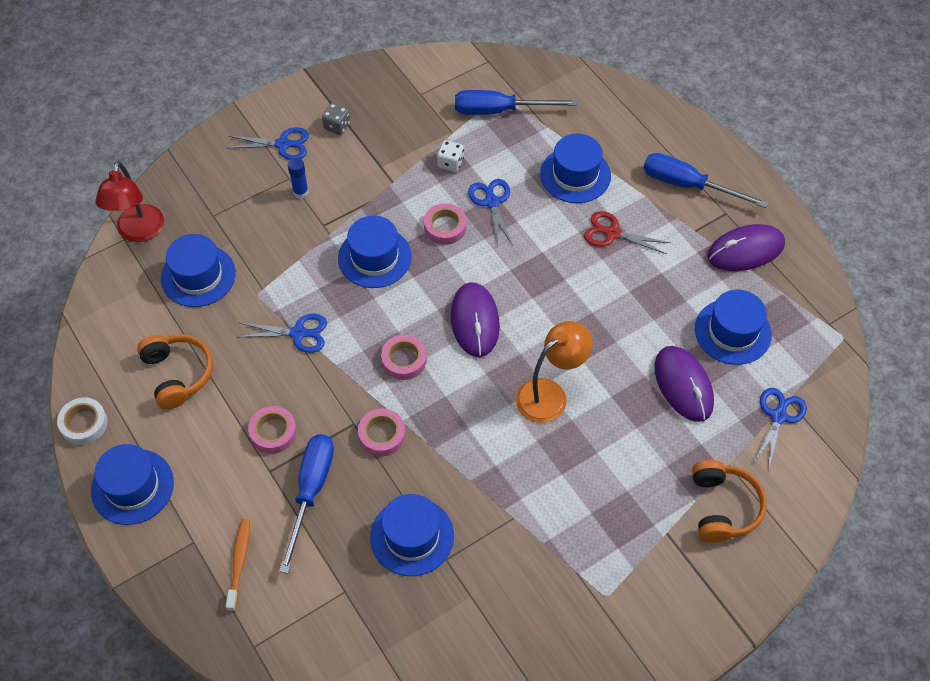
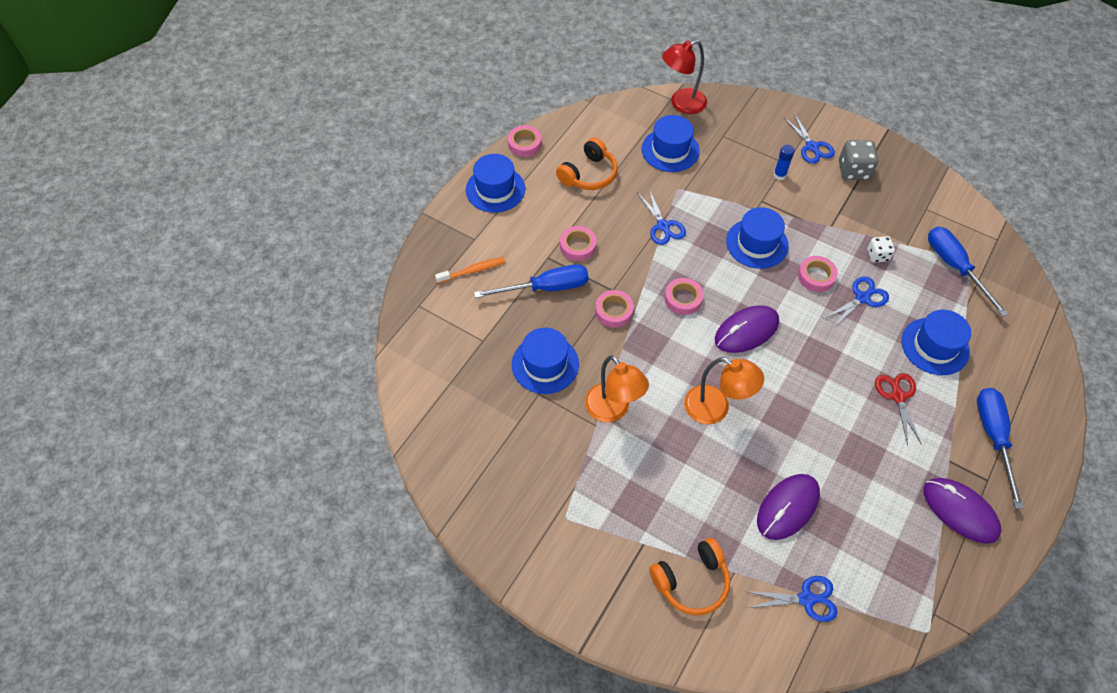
camera: 65 degrees right, 0 degrees up
(84, 423) = (524, 144): white tape -> pink tape
(337, 126) = (853, 171): grey dice -> grey dice, size x1.62
(504, 492) = (613, 410): none -> orange lamp
(732, 332) = (867, 529): blue hat -> none

